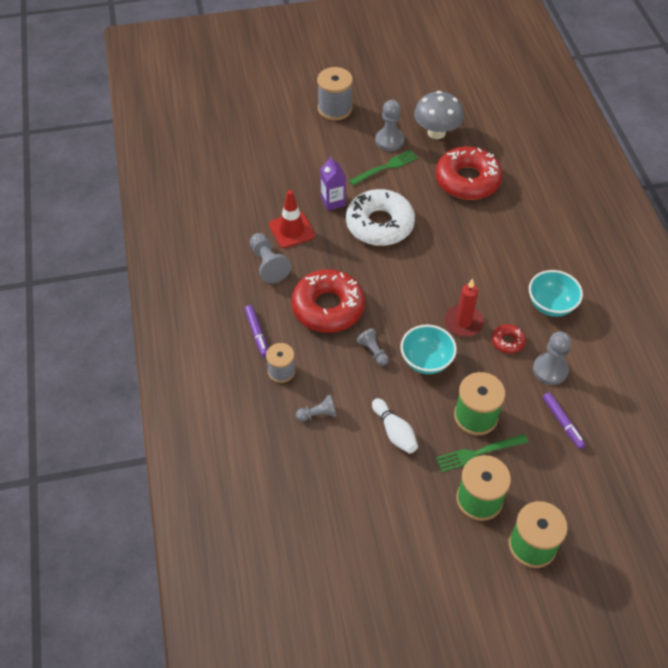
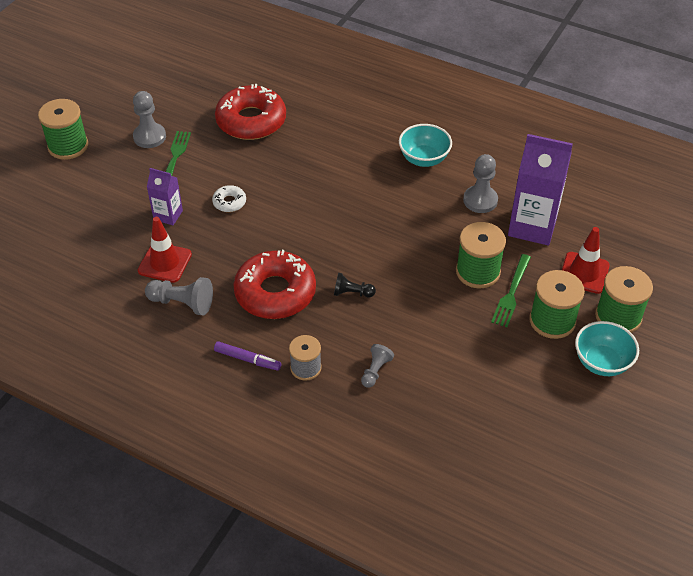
camera: 50 degrees left, 5 degrees down
(334, 109) = (68, 146): grey spool -> green spool
(373, 351) = (352, 293): grey pawn -> black pawn
(379, 224) = (229, 202): white donut -> white donut, size x0.44
(394, 432) = (442, 331): white bowling pin -> none
(426, 361) = (396, 266): turquoise bowl -> turquoise bowl (601, 362)
(436, 132) = (179, 104): grey mushroom -> none
(463, 322) = (384, 219): red candle -> none
(507, 341) = (430, 206): red donut -> none
(553, 491) = (584, 273): none -> red traffic cone
(562, 423) = (532, 226): purple marker -> purple carton

